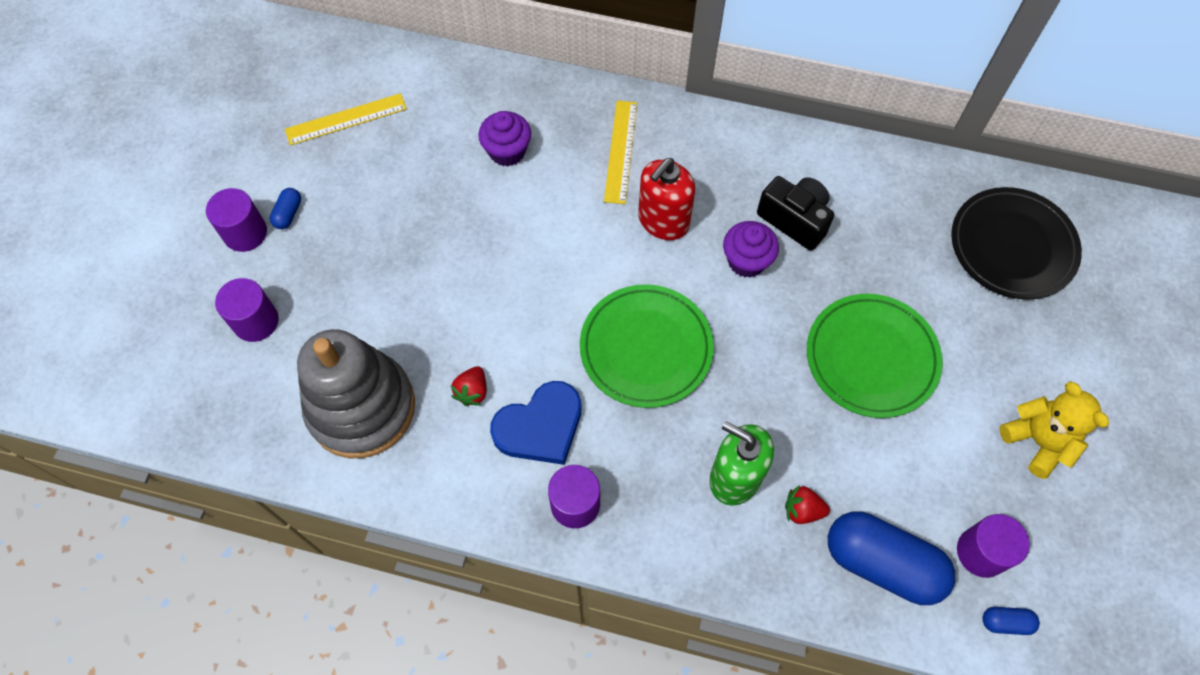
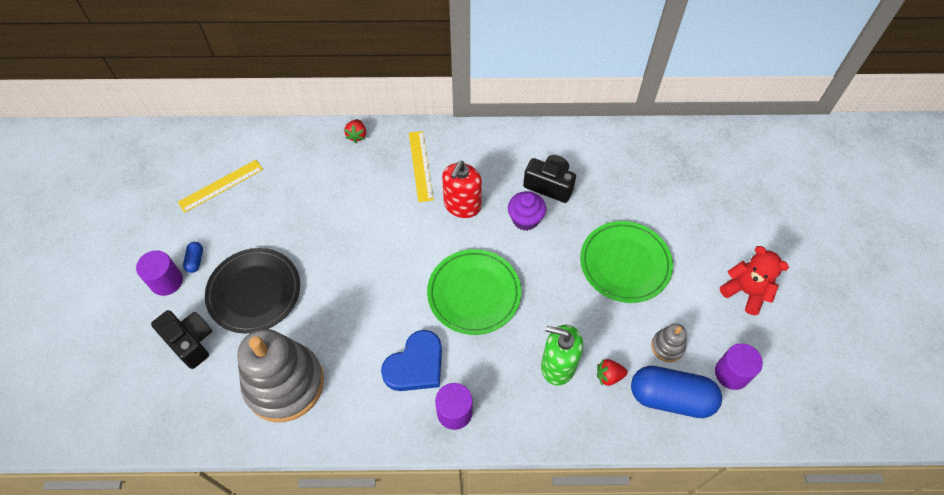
camera: 15 degrees left, 5 degrees down
(256, 321) = (190, 342): purple cylinder -> black camera
(472, 391) = (361, 353): red strawberry -> red strawberry (357, 135)
(507, 151) = (342, 183): purple cupcake -> none
(898, 490) = (667, 346): none -> grey stacking toy
(1006, 622) = (760, 415): blue capsule -> none
(1012, 246) = (693, 171): black plate -> black plate (254, 292)
(1037, 441) = (745, 292): yellow teddy bear -> red teddy bear

